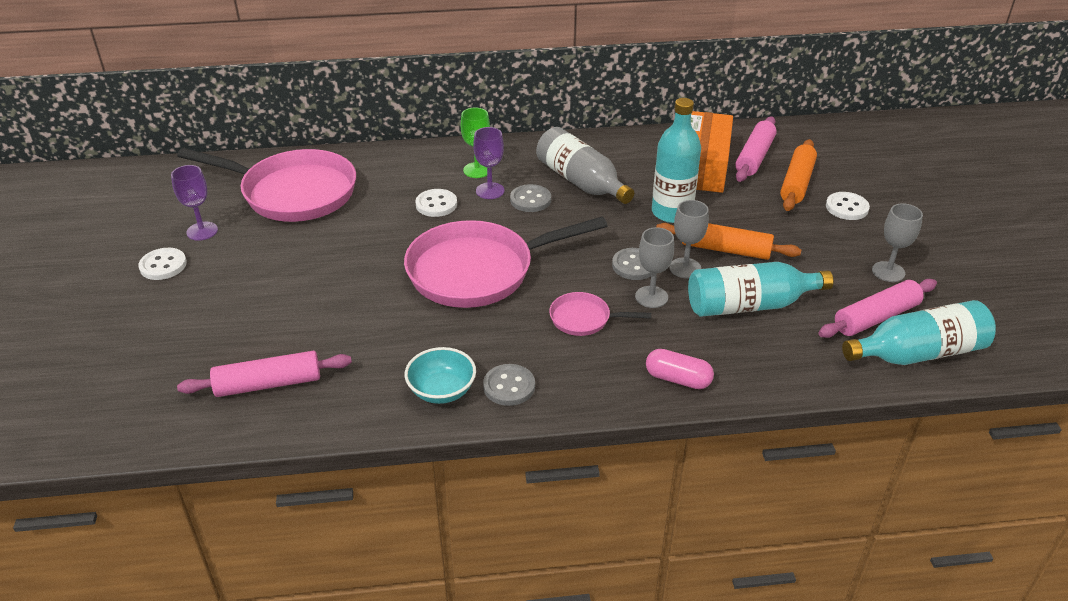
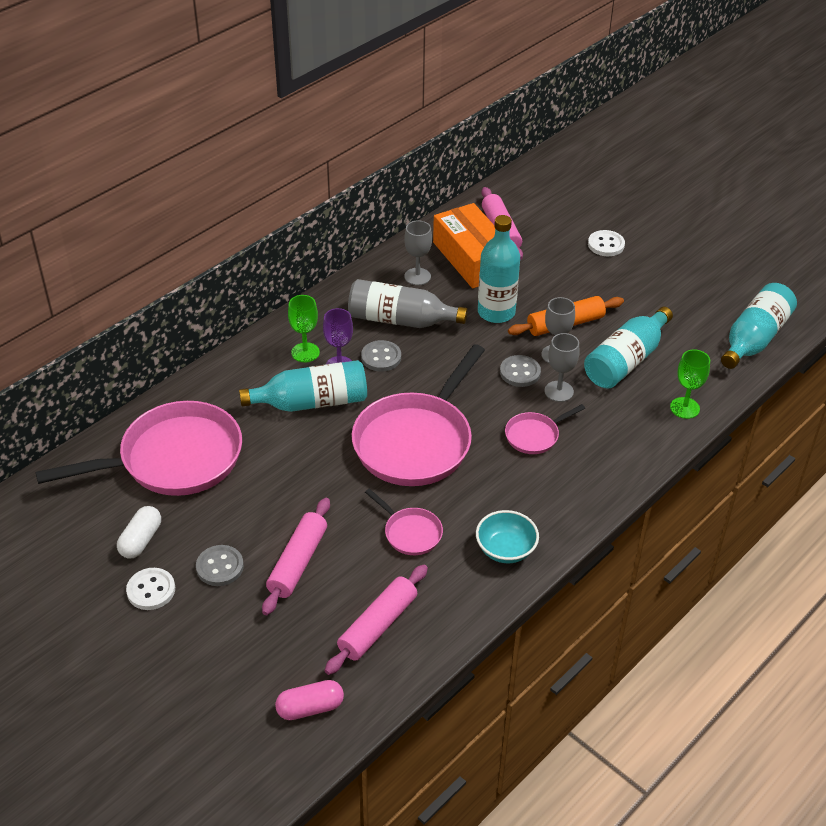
camera: 40 degrees left, 5 degrees up
(202, 231) = (141, 540): purple goblet -> white capsule
(384, 333) = (410, 533): none -> pink pan
(436, 204) = (312, 402): white button -> turquoise bottle
(509, 386) = (545, 517): grey button -> grey button (220, 567)
(678, 379) = (641, 444): pink capsule -> pink capsule (310, 708)
(762, 373) = (684, 408): none -> green goblet
(797, 183) = (553, 240): orange rolling pin -> none
(876, 317) = (707, 326): pink rolling pin -> pink rolling pin (298, 562)
(888, 272) = (681, 285): grey goblet -> grey goblet (417, 276)

